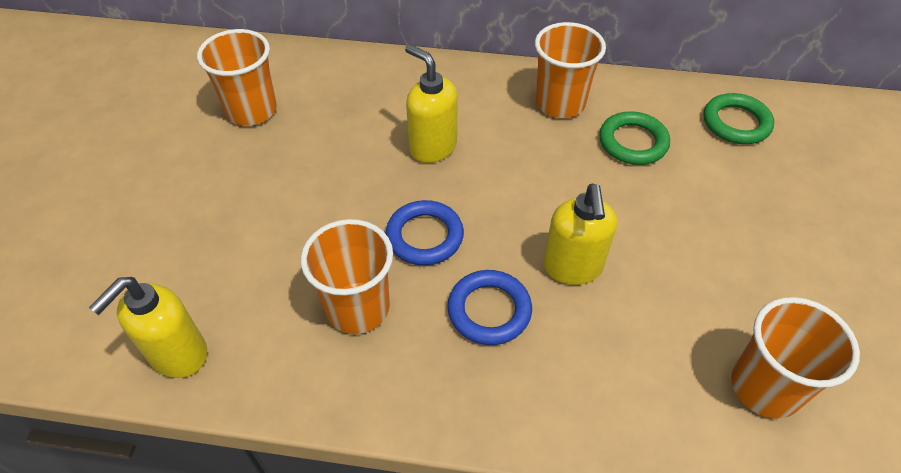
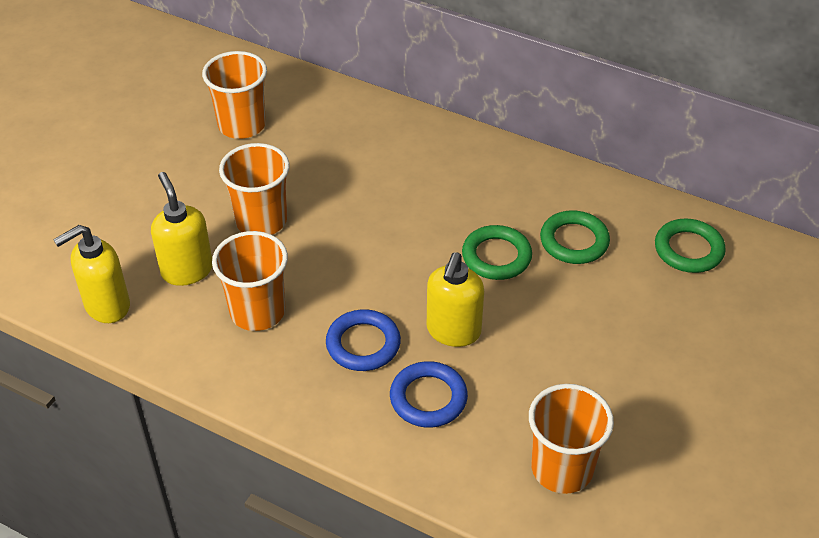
camera: 20 degrees right, 5 degrees down
(424, 236) = (339, 271): blue ring -> blue ring (428, 398)
(432, 147) = (385, 198): yellow soap dispenser -> yellow soap dispenser (187, 270)
(560, 103) = (525, 188): orange cup -> orange cup (261, 221)
(571, 177) = (496, 256): none -> green ring

